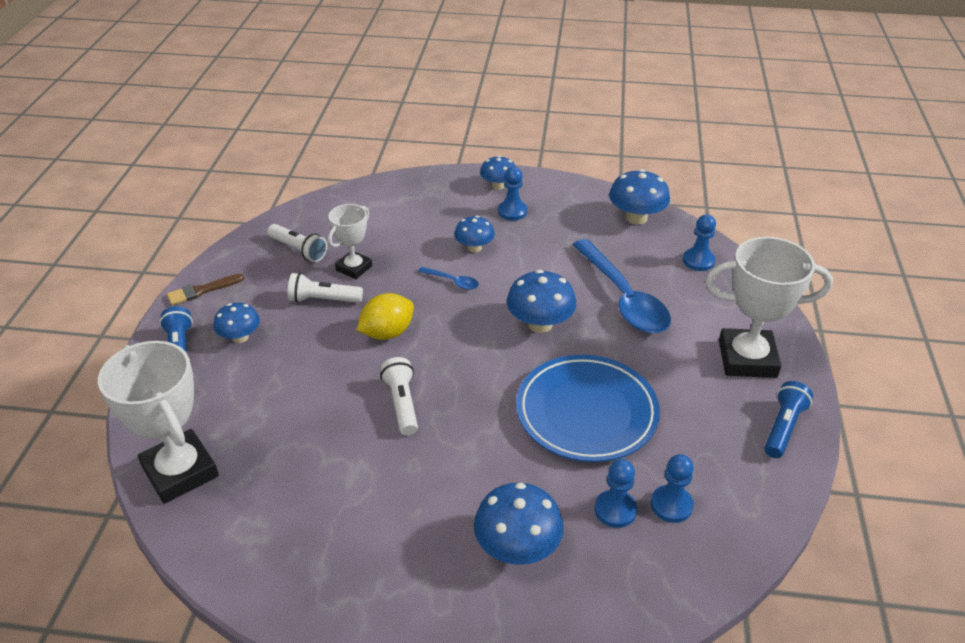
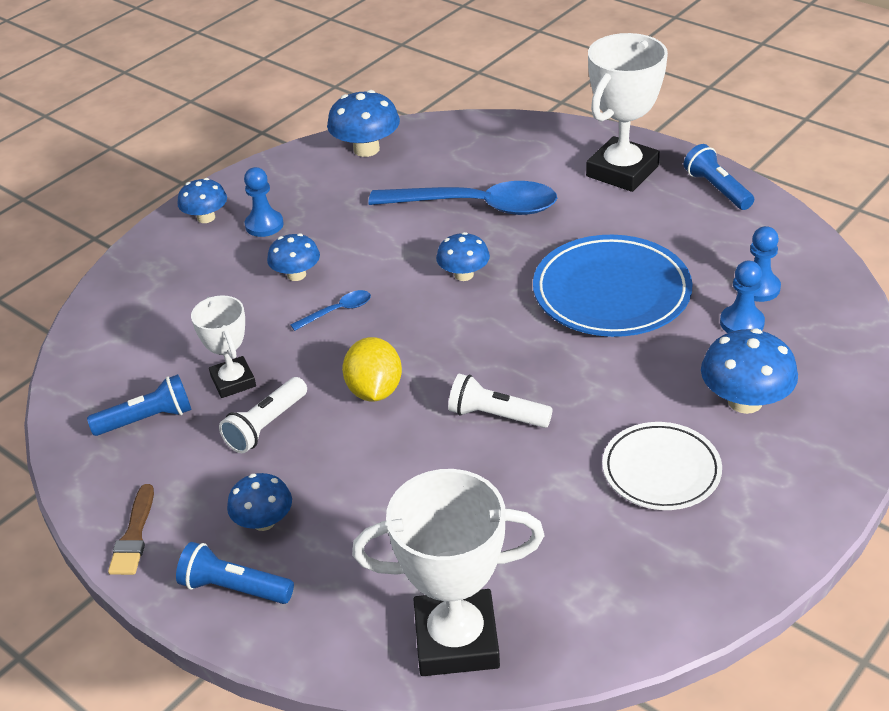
camera: 55 degrees left, 0 degrees up
(298, 250) = (147, 419): white flashlight -> blue flashlight
(402, 521) = (661, 470): none -> white plate
(540, 324) = (464, 274): blue mushroom -> blue mushroom, size x0.65
(698, 261) = (469, 140): blue pawn -> none

